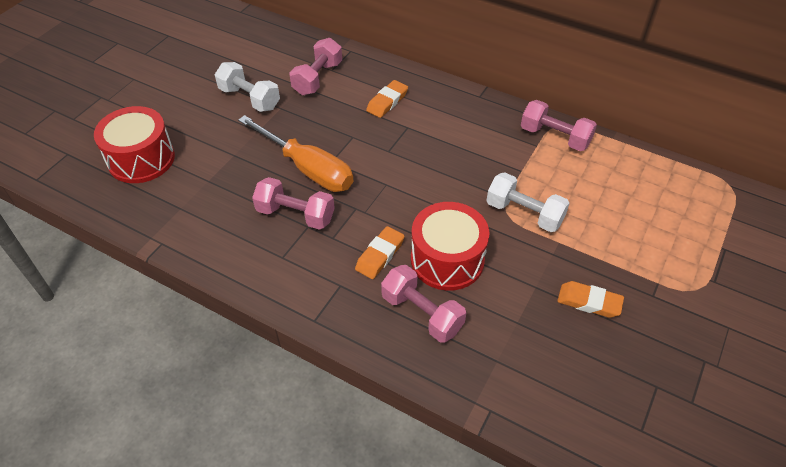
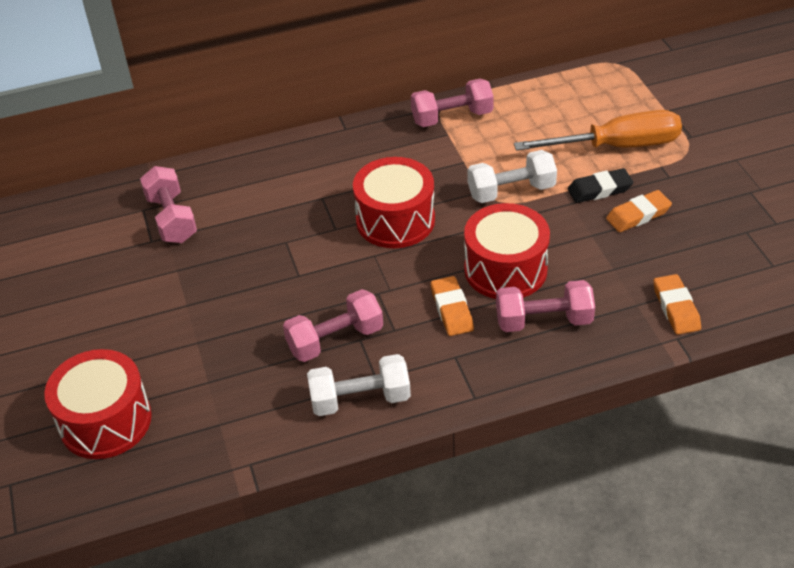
camera: 45 degrees left, 5 degrees down
(249, 98) = (130, 285): white dumbbell -> white dumbbell (360, 399)
(308, 169) = (287, 297): orange screwdriver -> orange screwdriver (617, 146)
(387, 102) = (271, 191): orange eraser -> orange eraser (676, 308)
(428, 173) = (395, 220): none -> red drum
(586, 261) = (599, 189): none -> black eraser

